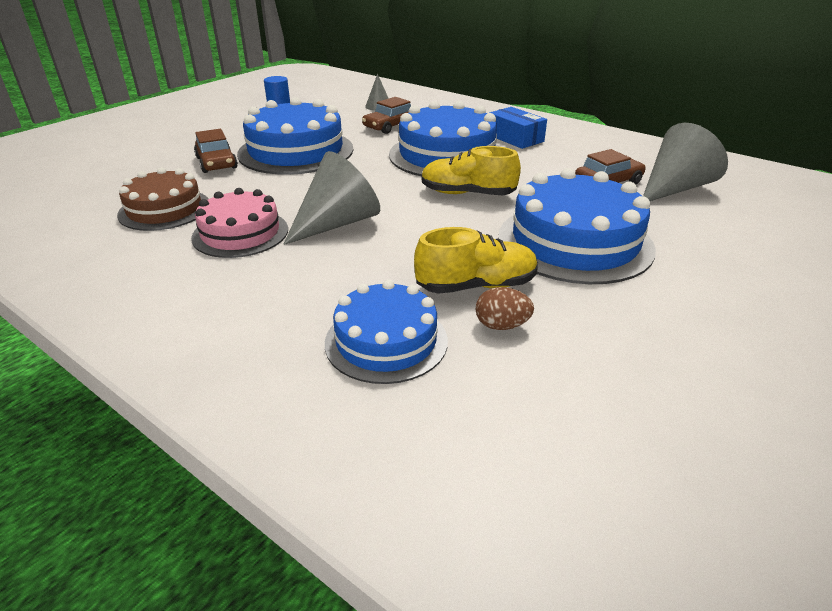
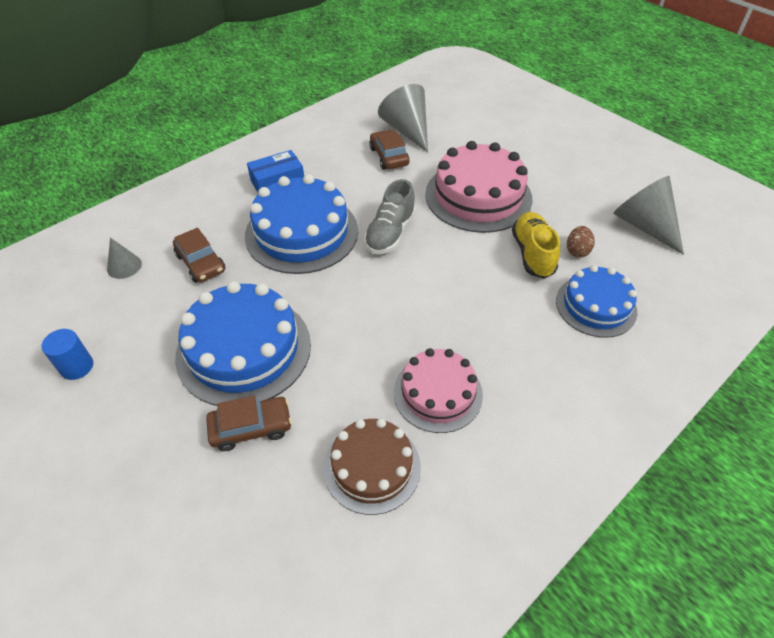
camera: 80 degrees left, 15 degrees up
(337, 223) = (429, 321): grey cone -> grey cone (644, 226)
(467, 194) = (390, 233): yellow shoe -> grey shoe
(574, 242) = (478, 196): blue cake -> pink cake

